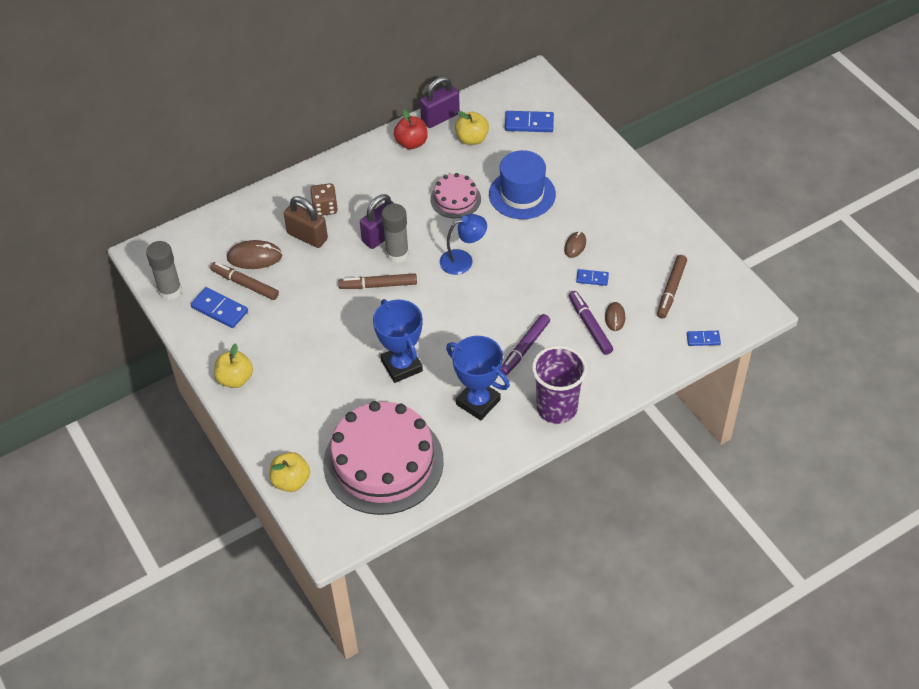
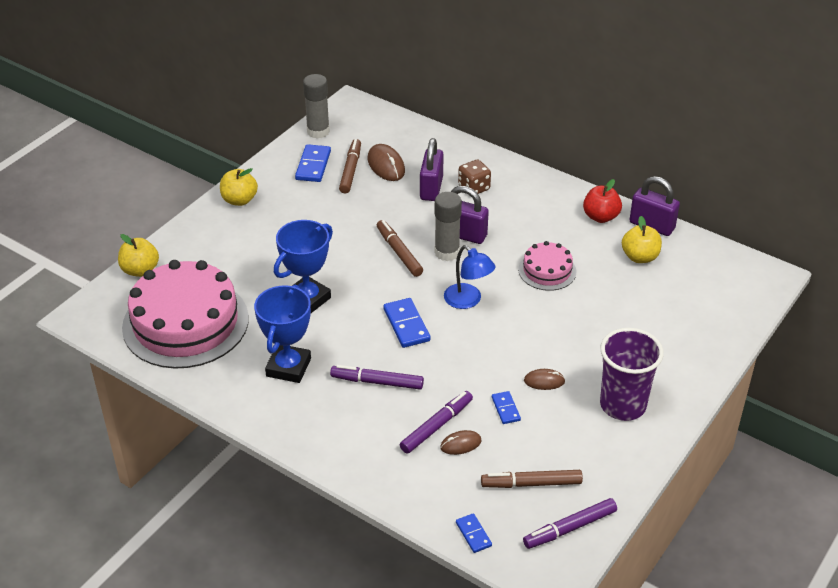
camera: 65 degrees right, 10 degrees down
(307, 236) = (431, 188): brown padlock -> purple padlock
(522, 194) = (589, 317): blue hat -> none
(529, 123) = (696, 293): blue domino -> blue domino (406, 325)
(557, 408) = (309, 431): purple cup -> purple cup (622, 405)
(720, 283) = (570, 528): none -> purple marker

